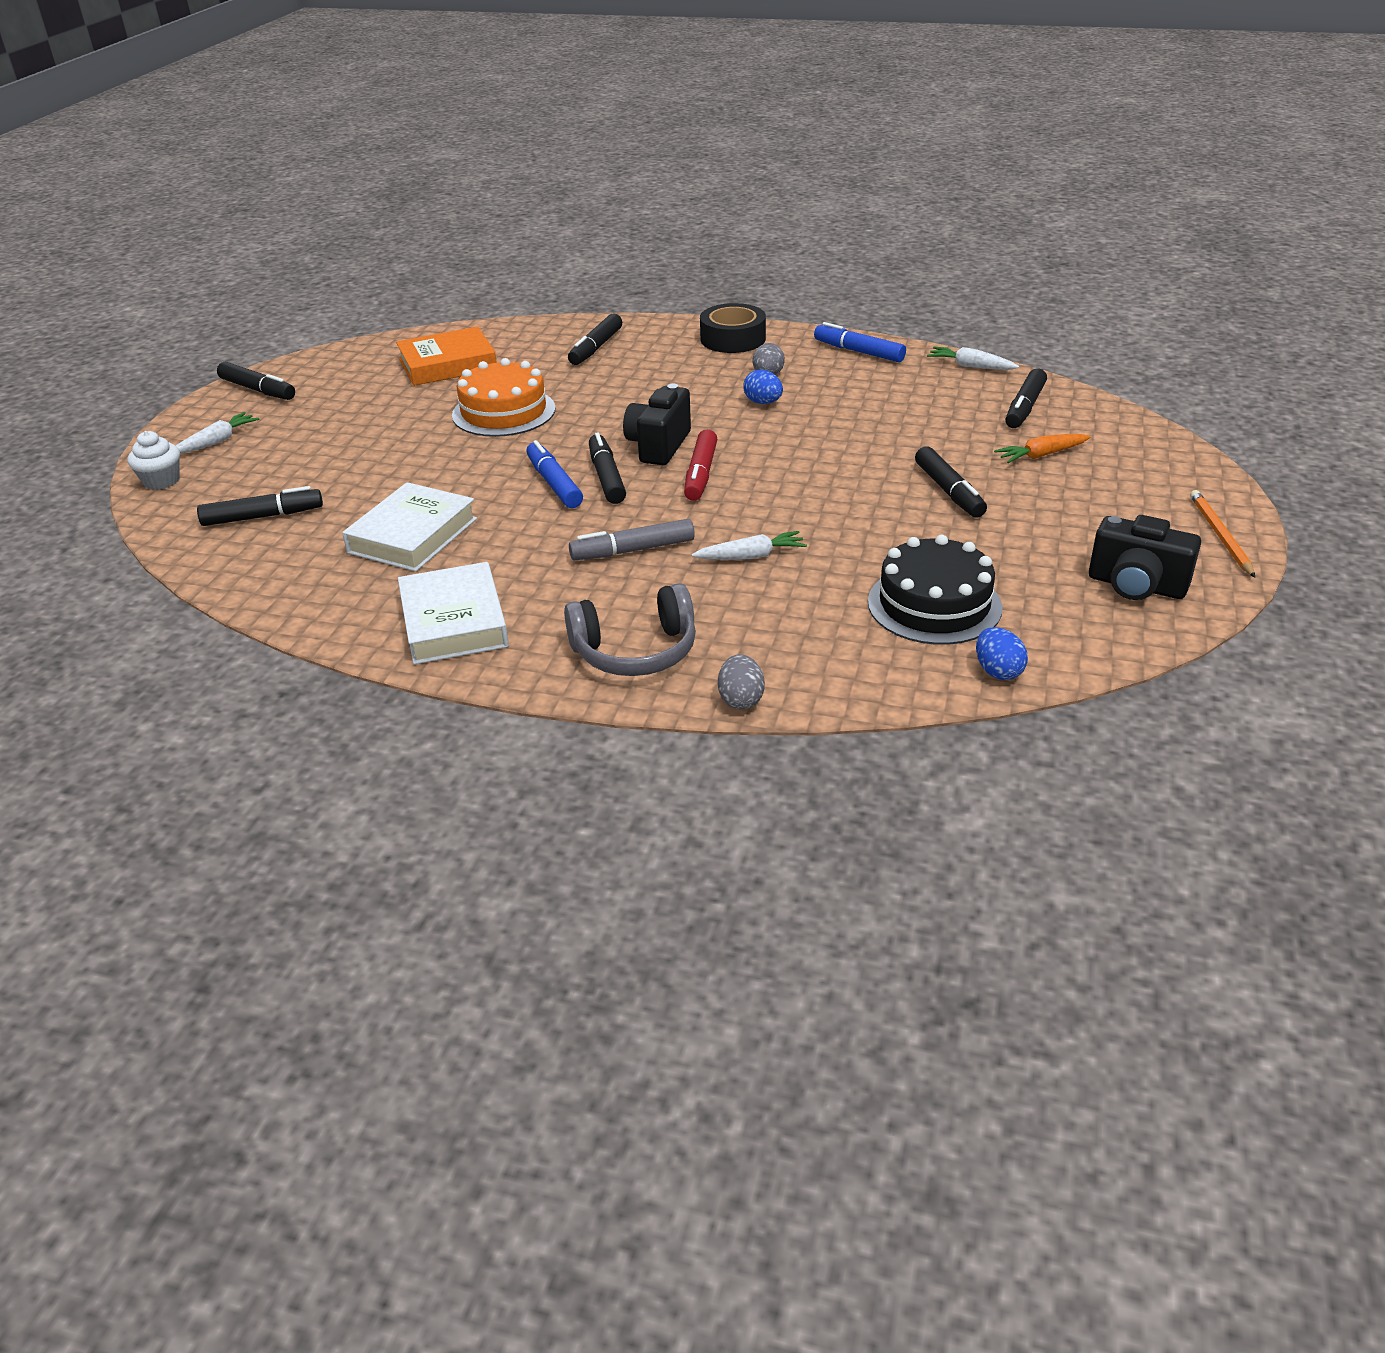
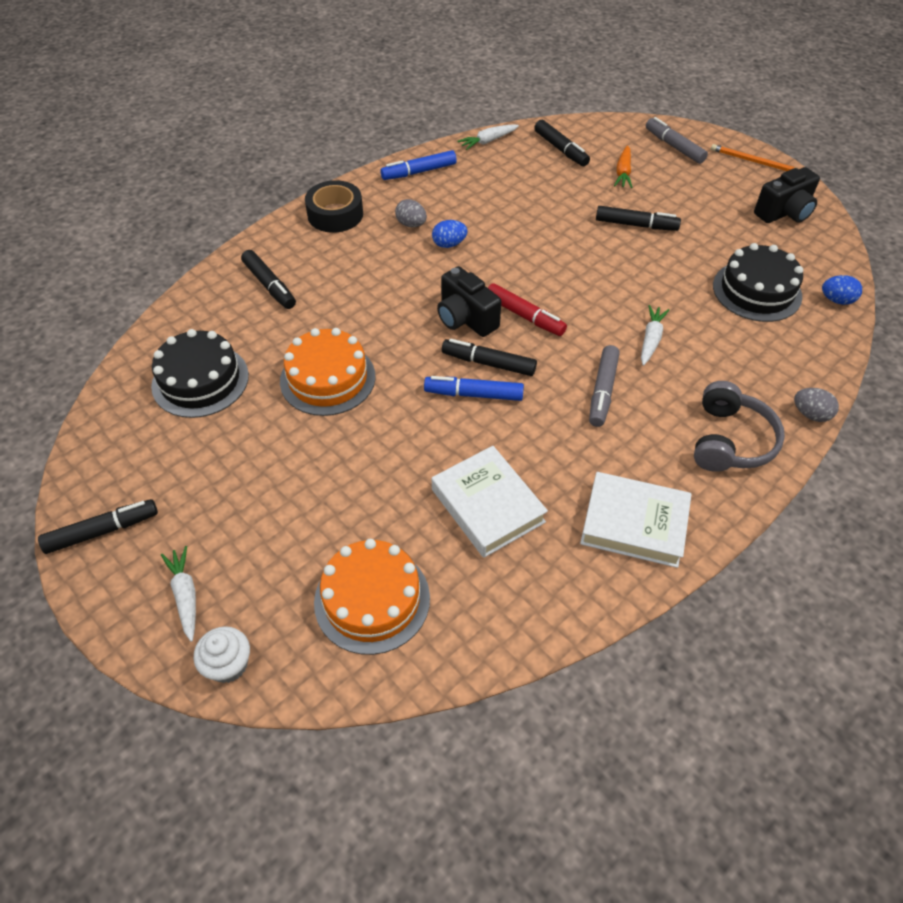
camera: 60 degrees left, 15 degrees up
(263, 516) = (372, 599): black marker -> orange cake
(447, 364) = (200, 380): orange book -> black cake
(1154, 472) = (674, 146): none -> grey marker

